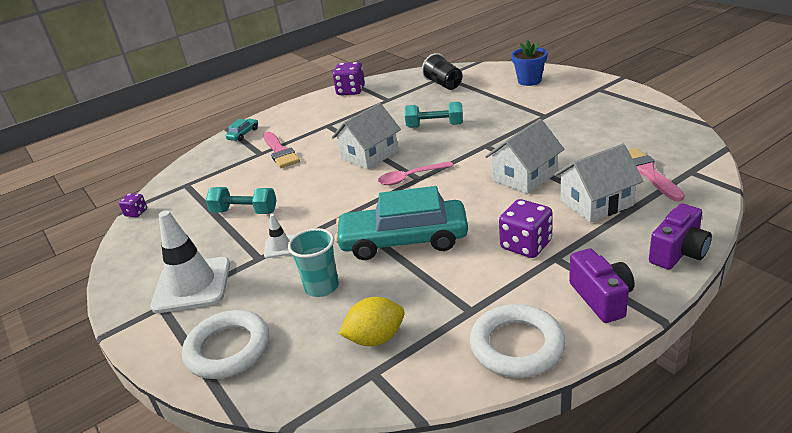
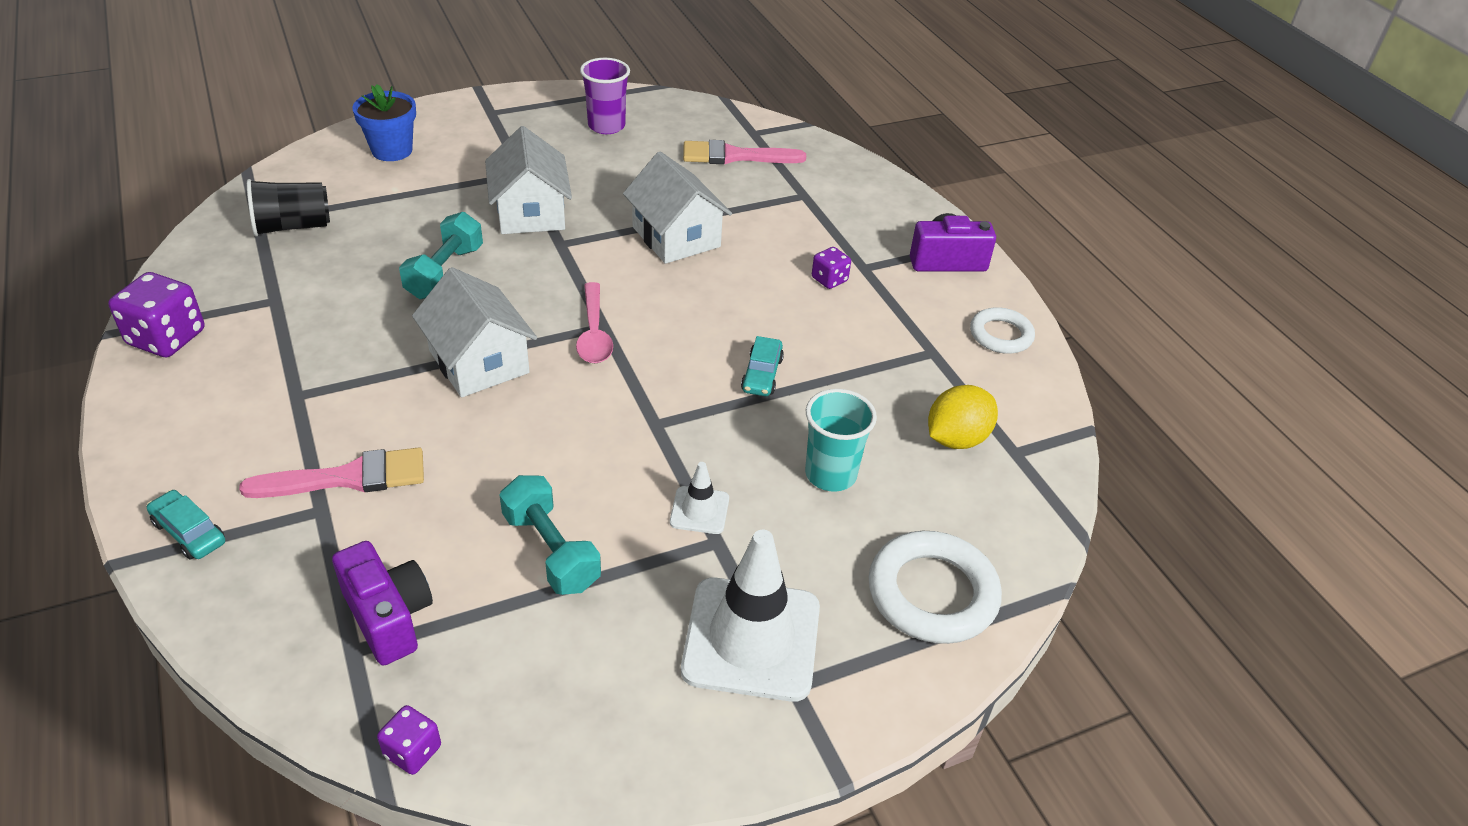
camera: 85 degrees left, 10 degrees up
(244, 212) = (551, 551): turquoise dumbbell -> turquoise dumbbell turned 60 degrees counterclockwise
(376, 338) = (956, 439): yellow lemon -> yellow lemon turned 60 degrees clockwise
(403, 240) = (762, 374): turquoise car -> turquoise car, size x0.41
(517, 346) = (1001, 335): white ring -> white ring, size x0.62
(526, 245) = (829, 279): purple dice -> purple dice, size x0.55
(596, 203) = (774, 207): white house -> white house (530, 212)
(627, 122) = (606, 126): none -> purple cup
(678, 252) = (894, 193): purple camera -> purple camera (389, 617)

